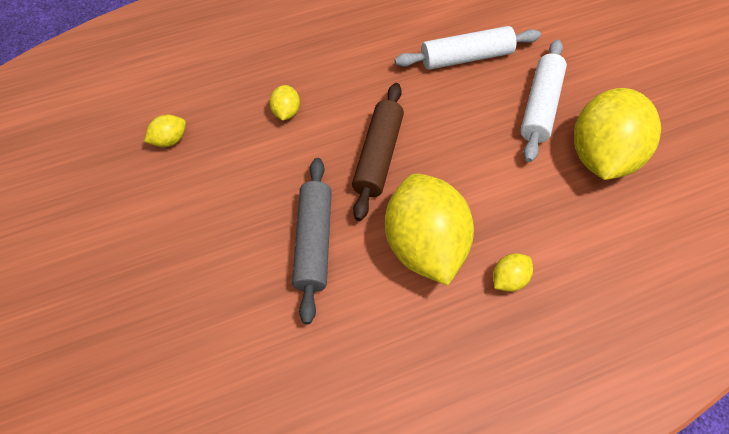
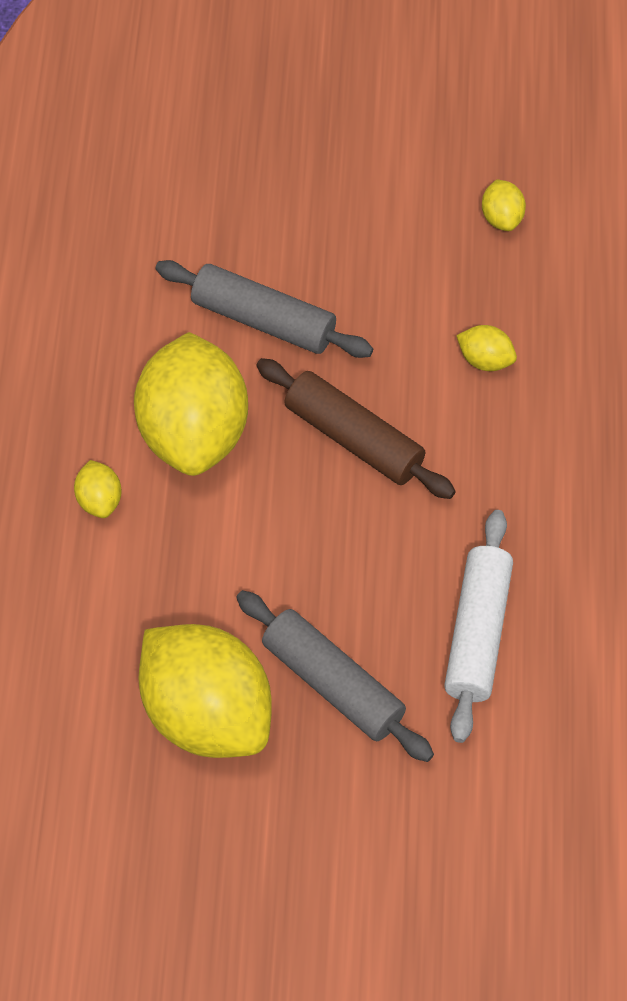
camera: 115 degrees right, 0 degrees up
(424, 246) = (194, 433): yellow lemon -> yellow lemon turned 75 degrees clockwise
(540, 106) = (332, 684): white rolling pin -> grey rolling pin

